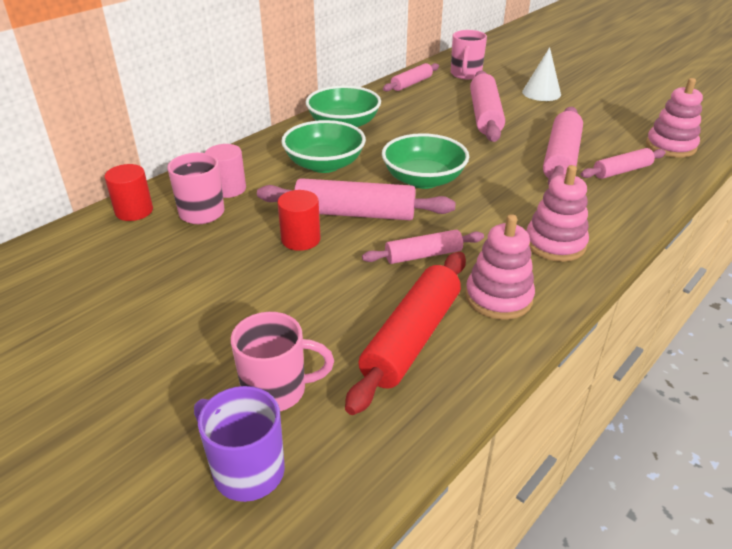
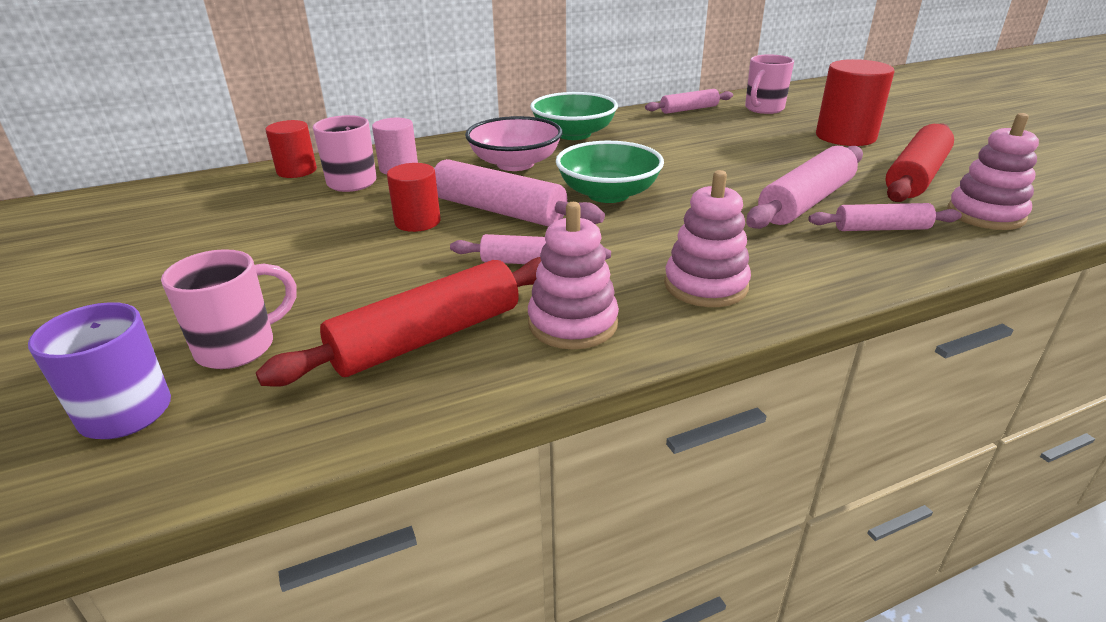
camera: 25 degrees right, 5 degrees down
(277, 390) = (239, 347): pink mug -> pink mug turned 60 degrees counterclockwise
(324, 164) = (515, 164): green bowl -> pink bowl
(485, 115) = (748, 148): pink rolling pin -> none
(541, 93) = (845, 136): white cone -> red cylinder
(610, 122) = (916, 177): none -> red rolling pin

